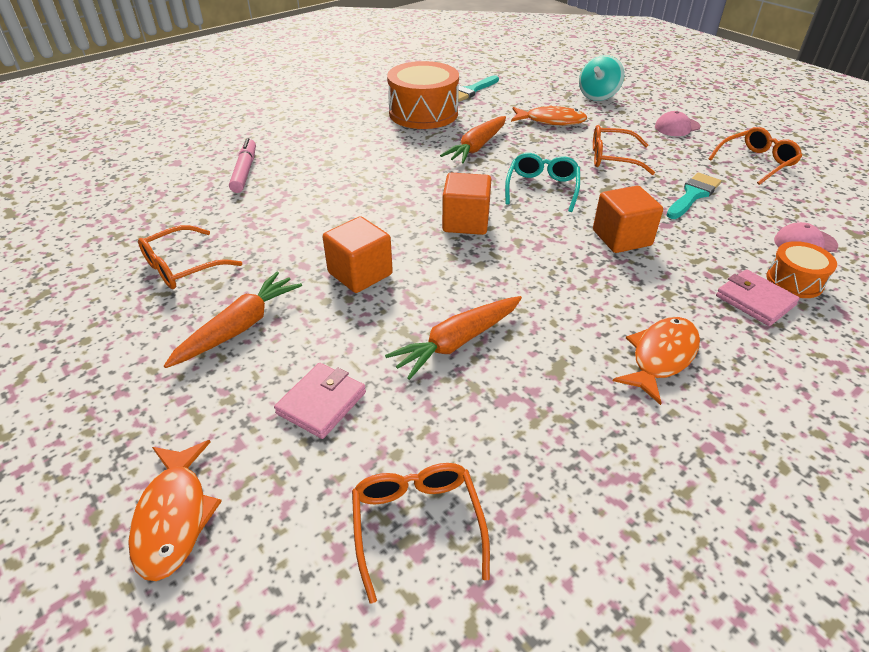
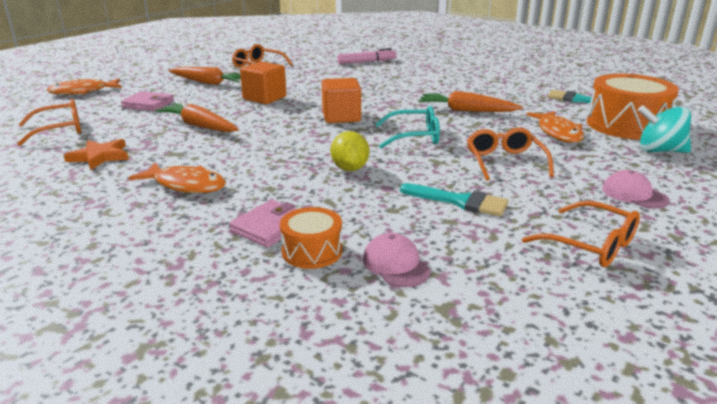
camera: 75 degrees right, 15 degrees down
(423, 113) = (508, 90): orange drum -> orange drum (626, 125)
(557, 450) = (100, 156): none -> orange star
(621, 238) = (350, 169): orange cube -> yellow lemon

